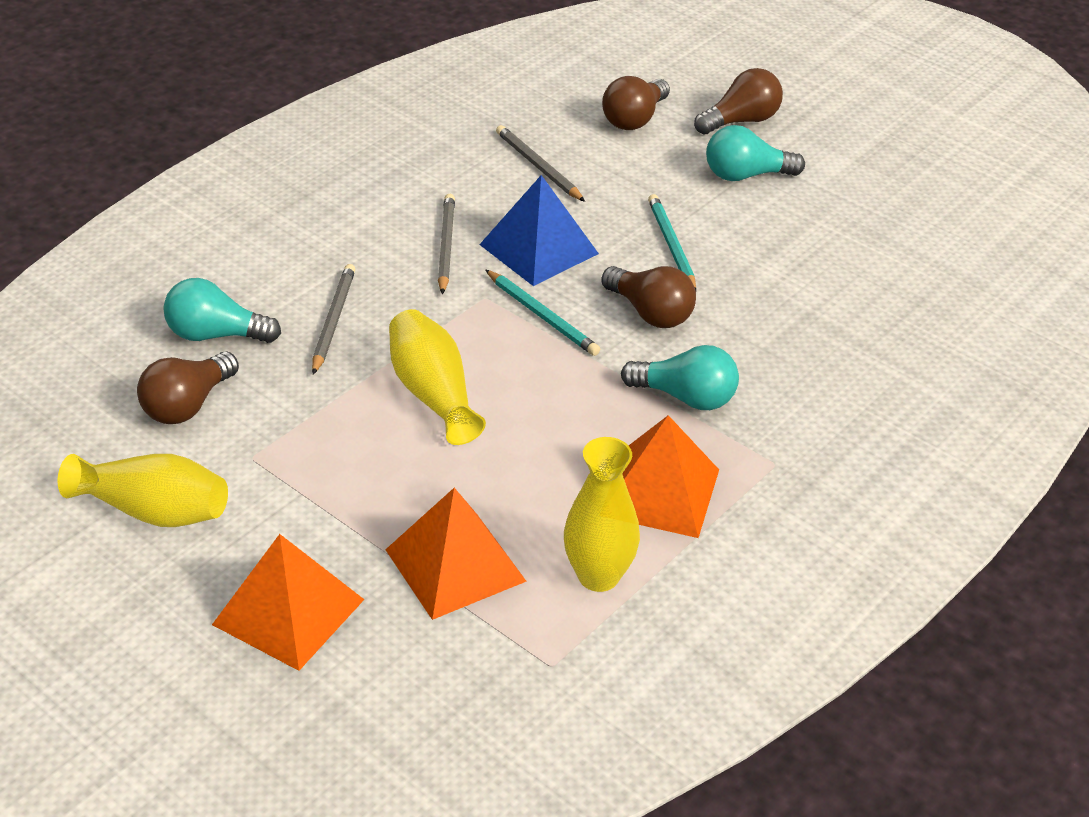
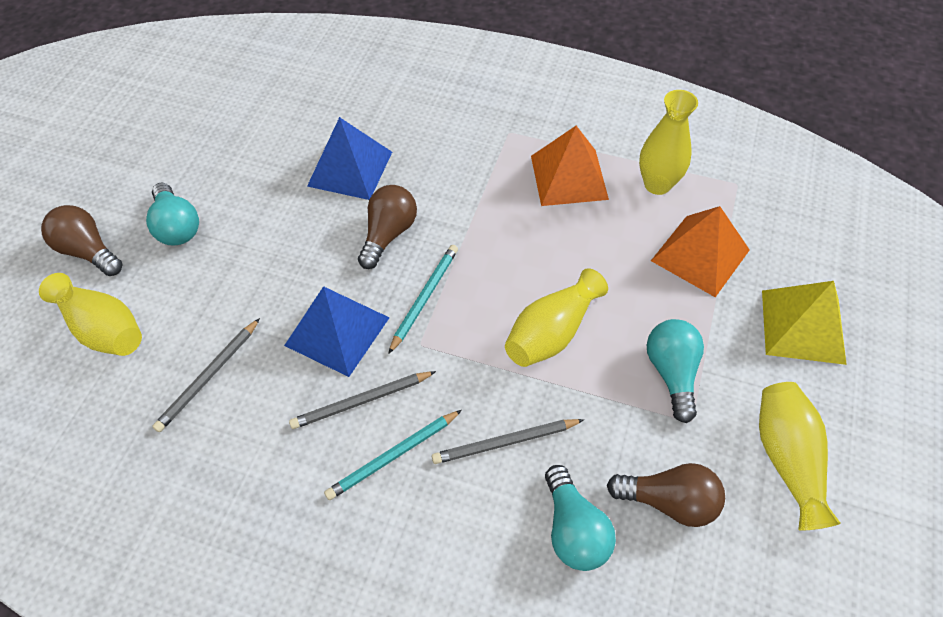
camera: 110 degrees left, 15 degrees up
(288, 612) = (803, 326): orange pyramid -> yellow pyramid
(634, 119) = (103, 329): brown light bulb -> yellow vase
(671, 245) = (296, 246): turquoise pencil -> turquoise pencil (393, 456)
(685, 397) = (472, 189): turquoise light bulb -> turquoise light bulb (672, 373)
(774, 309) = (350, 168): none -> blue pyramid

